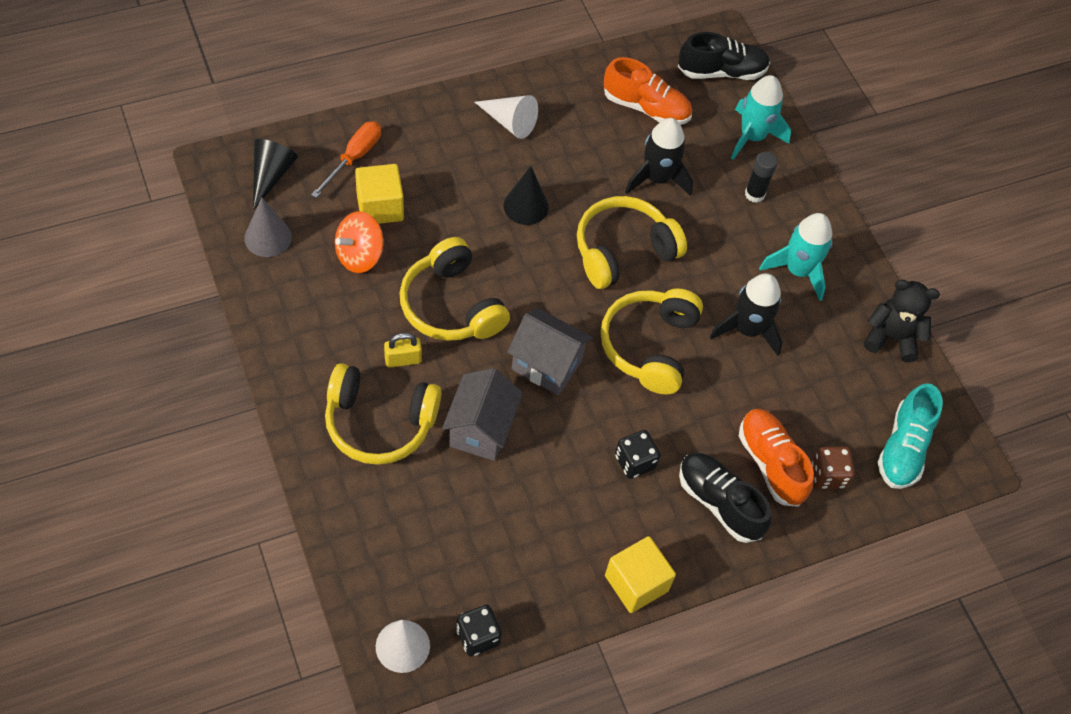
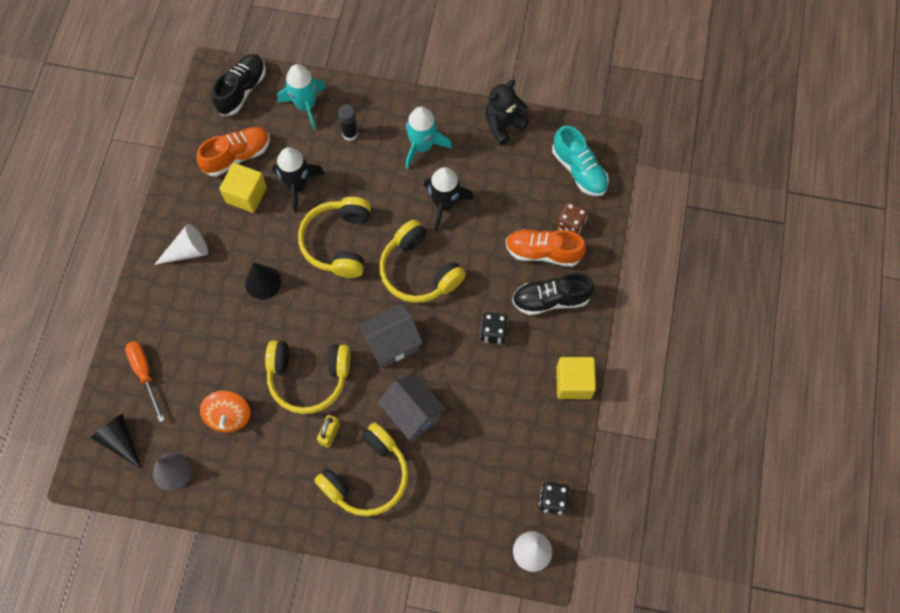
camera: 50 degrees left, 10 degrees up
(380, 207) = (198, 379): yellow cube -> yellow cube (246, 195)

